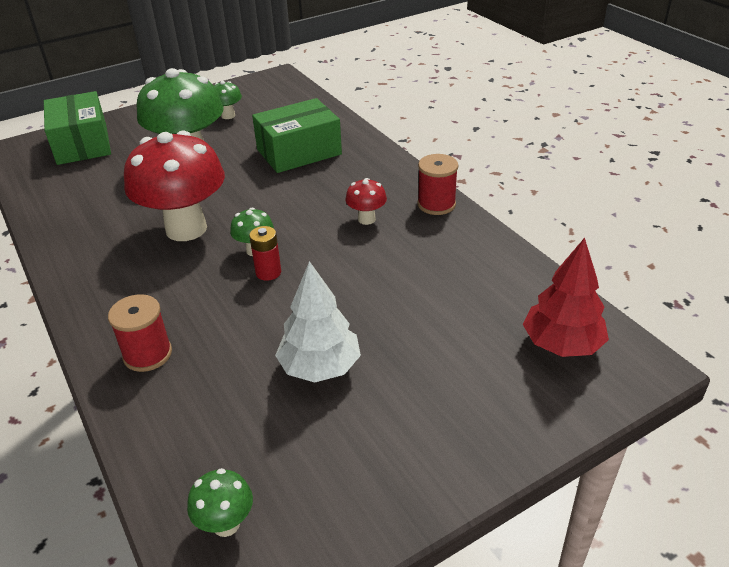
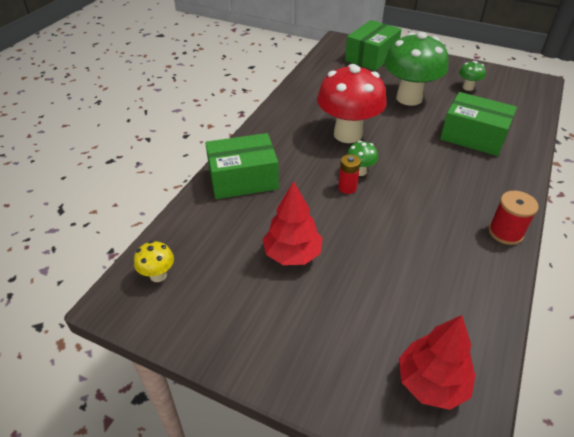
camera: 55 degrees right, 5 degrees up
(147, 354) = (243, 179): red spool -> green box
(226, 524) = (158, 275): green mushroom -> yellow mushroom
(320, 367) = (292, 254): white tree -> red tree
(366, 219) = (445, 204): red mushroom -> none

